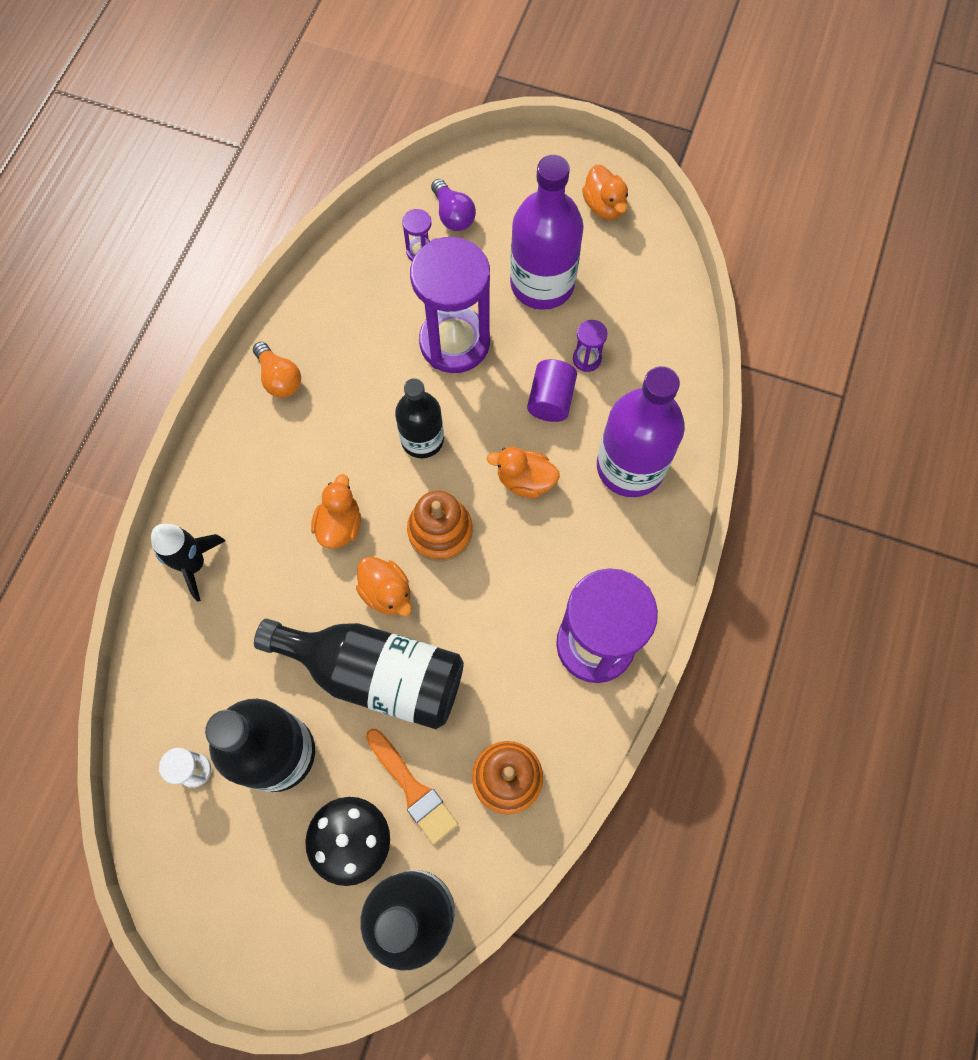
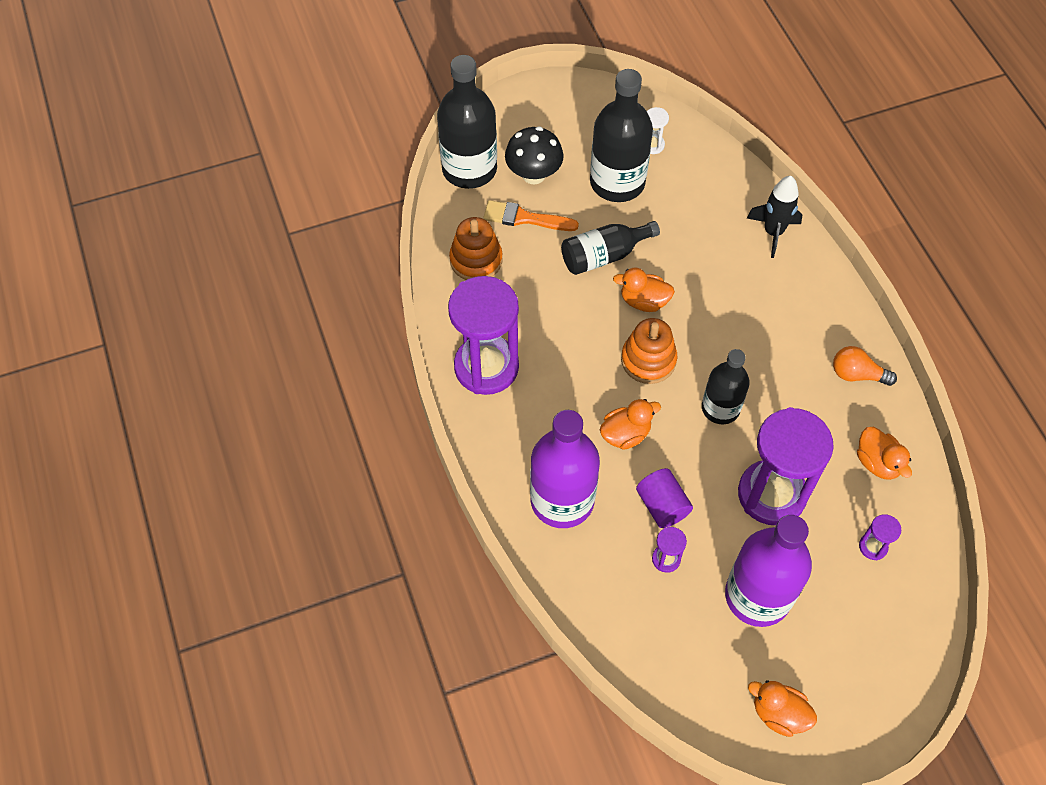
camera: 140 degrees right, 10 degrees down
(339, 525) = (714, 316): orange duck -> orange duck (877, 462)
(376, 674) = (603, 256): black bottle -> black bottle, size x0.63
(453, 215) = (883, 600): purple light bulb -> none

